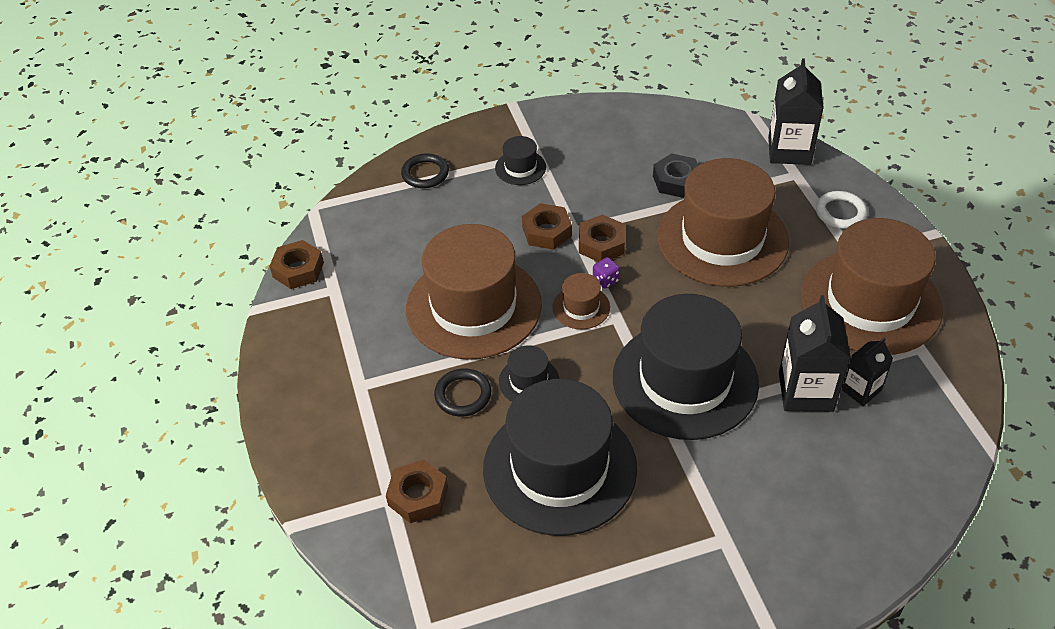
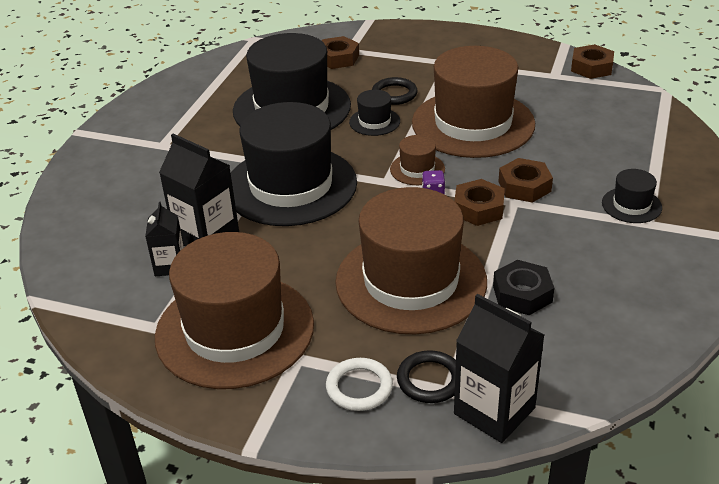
camera: 125 degrees right, 10 degrees down
(425, 173) = (667, 152): black ring -> black ring (430, 380)

